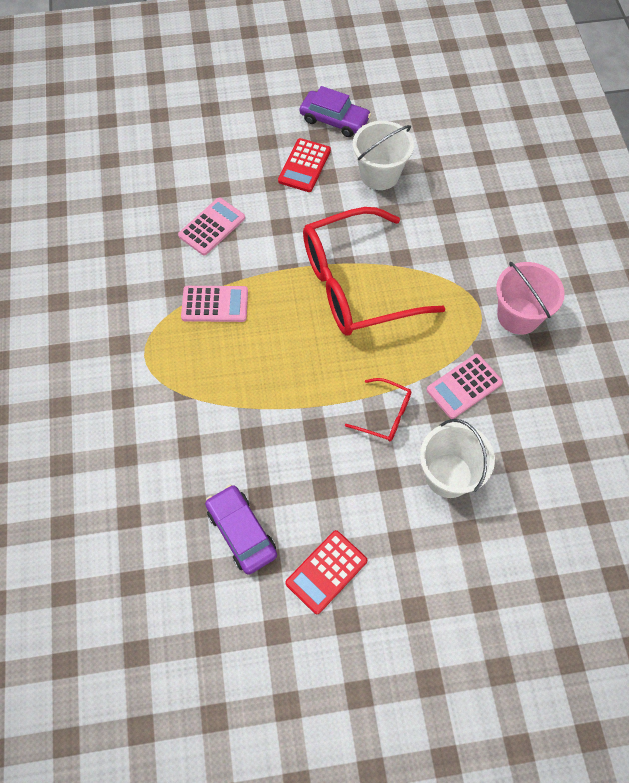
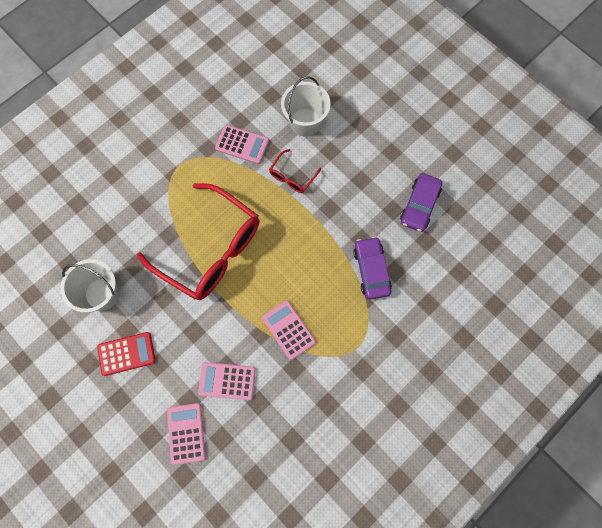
camera: 125 degrees left, 10 degrees up
(194, 173) = (186, 433): none -> pink calculator
(326, 572) = (405, 149): red calculator -> none
(334, 120) = (65, 362): purple car -> purple car (371, 270)
(384, 414) = (292, 176): red glasses -> red glasses turned 135 degrees counterclockwise
(518, 316) = (169, 141): pink bucket -> none

